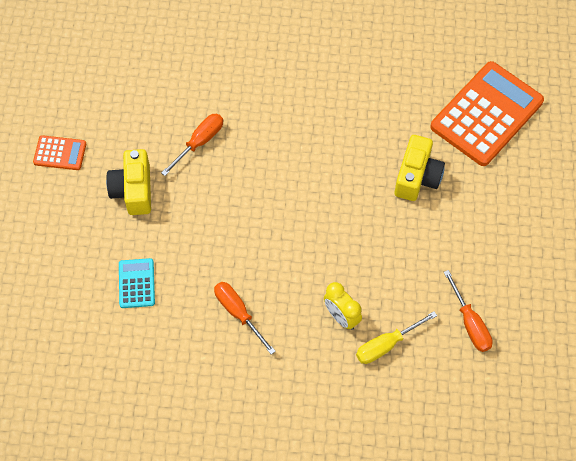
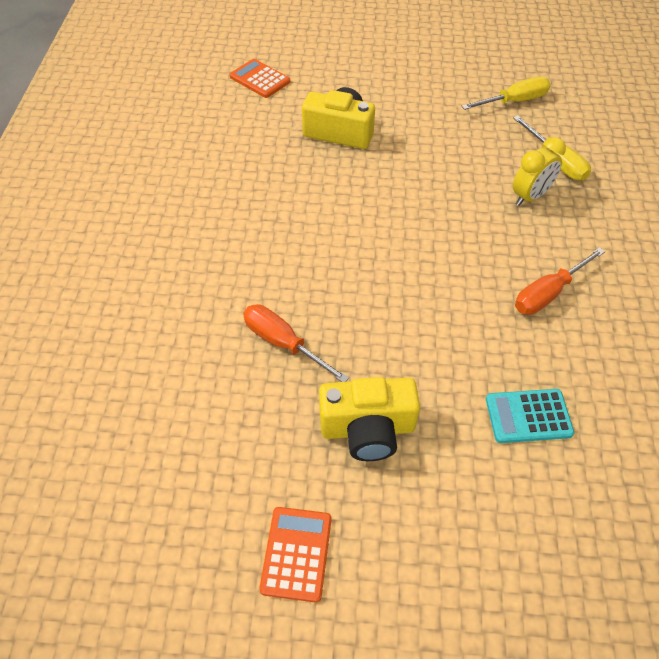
camera: 90 degrees left, 10 degrees down
(470, 323) = (514, 101): orange screwdriver -> yellow screwdriver
(487, 114) = (260, 79): orange calculator -> orange calculator, size x0.46

